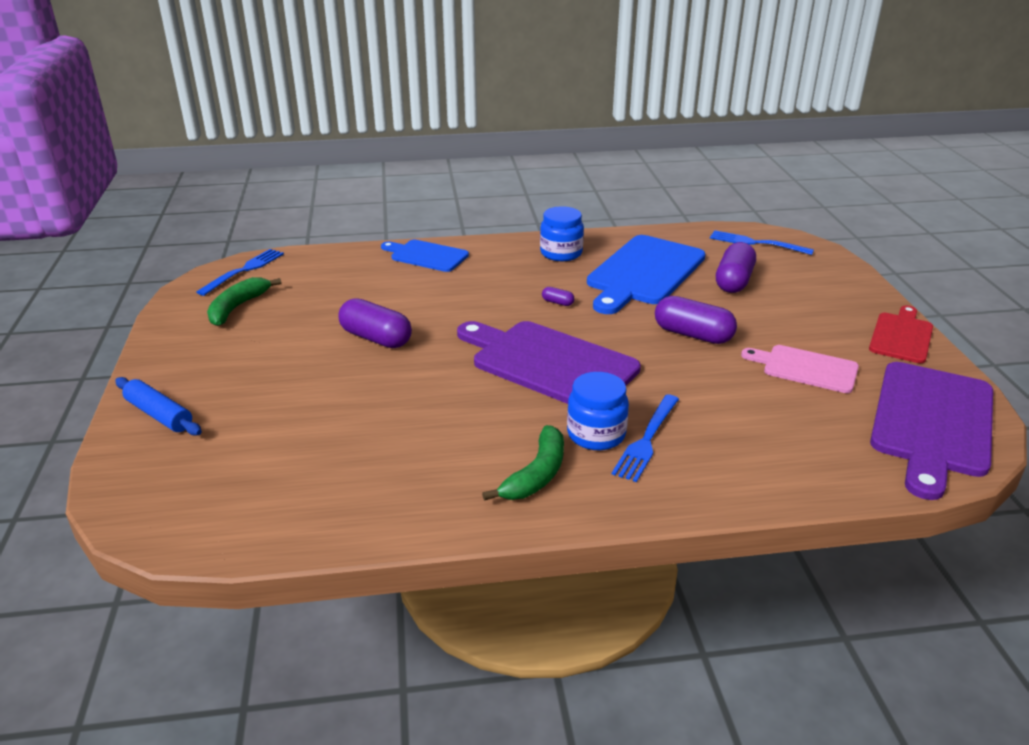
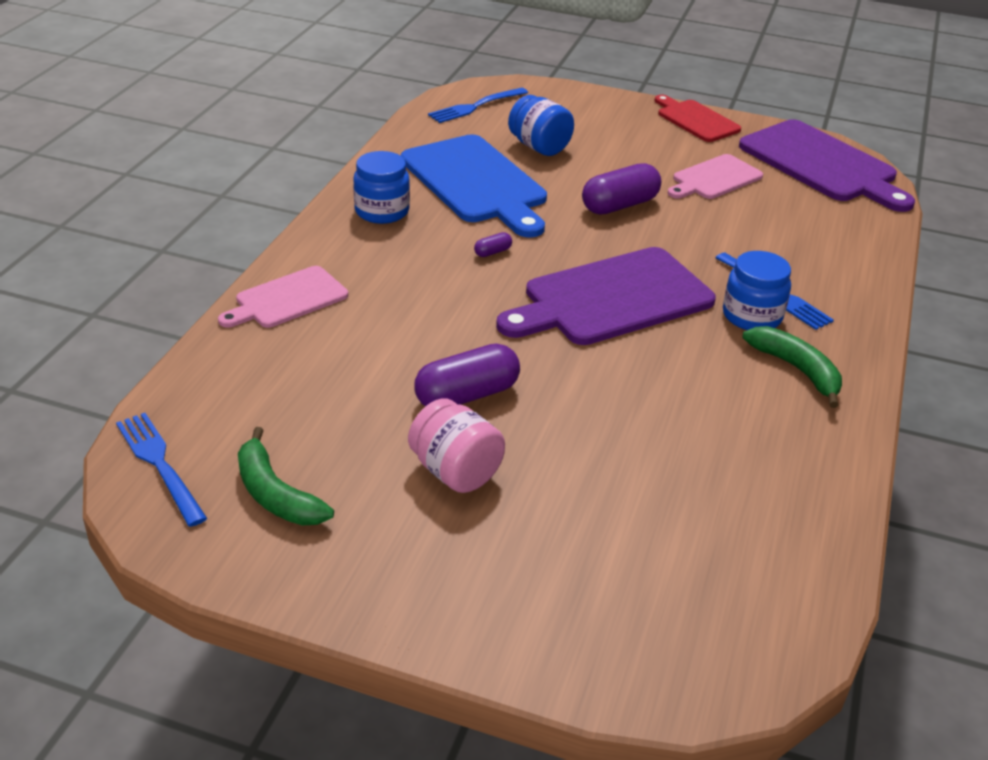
camera: 65 degrees left, 5 degrees up
(159, 414) = (519, 623): blue rolling pin -> none
(293, 355) = (455, 471): none -> pink jar
(426, 256) = (287, 299): blue cutting board -> pink cutting board
(734, 281) = (539, 147): purple capsule -> blue jar

